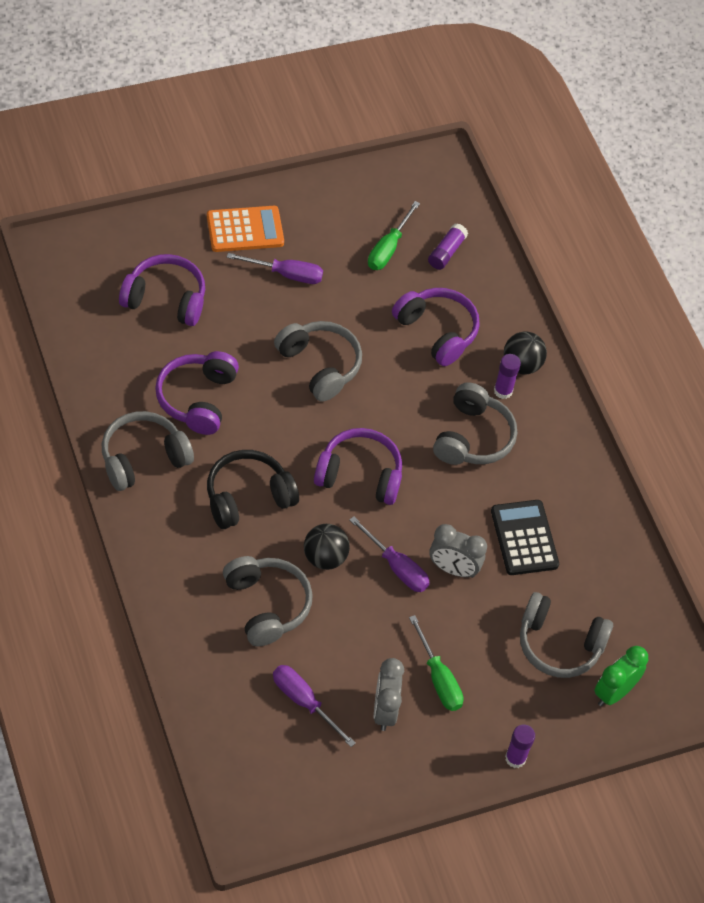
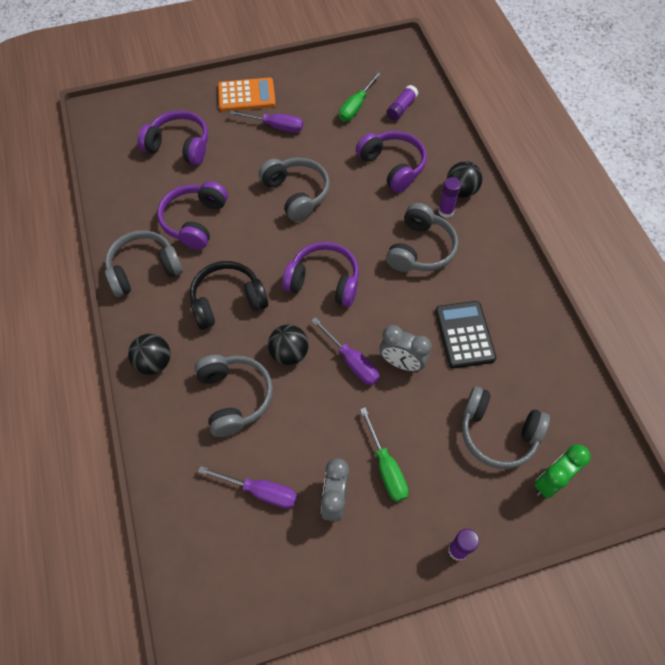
camera: 10 degrees right, 5 degrees up
(170, 567) = (154, 363): none -> black ball
(304, 702) = (260, 491): purple screwdriver -> purple screwdriver turned 150 degrees clockwise

